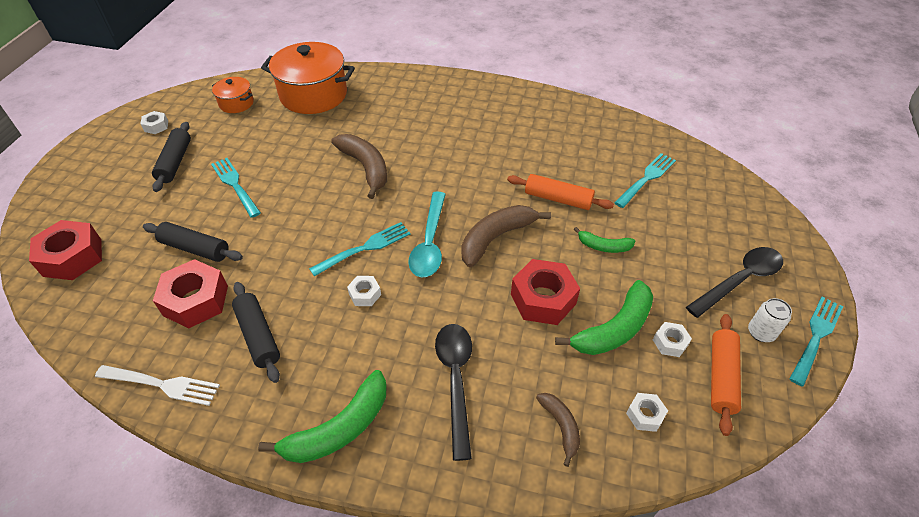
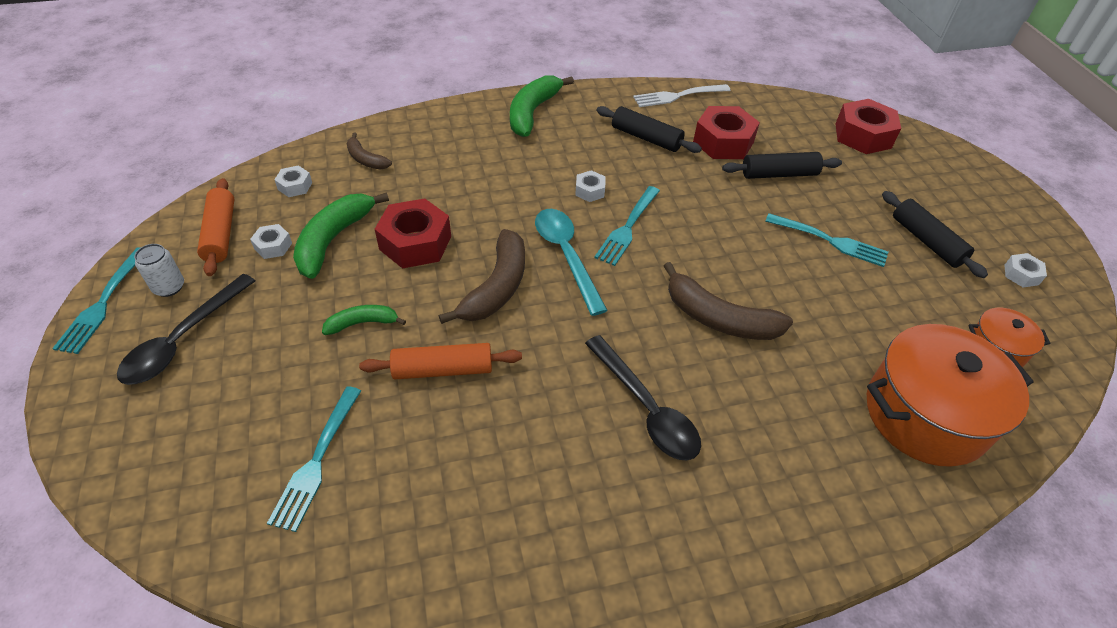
camera: 150 degrees right, 0 degrees up
(456, 380) = (465, 160): black spoon -> black spoon (646, 408)

